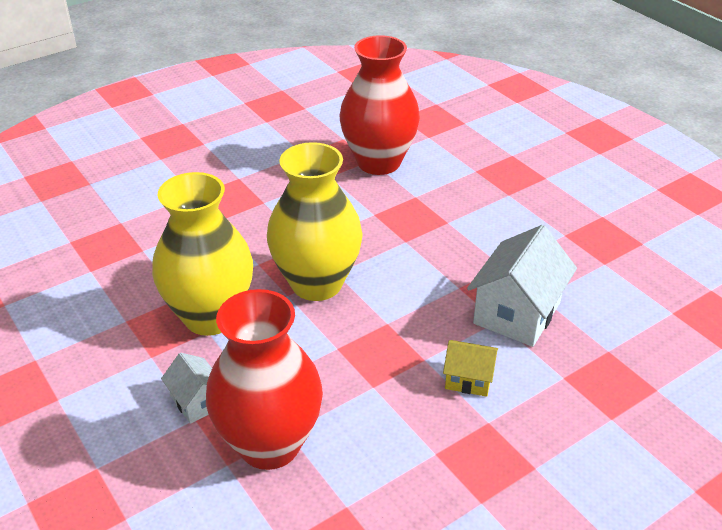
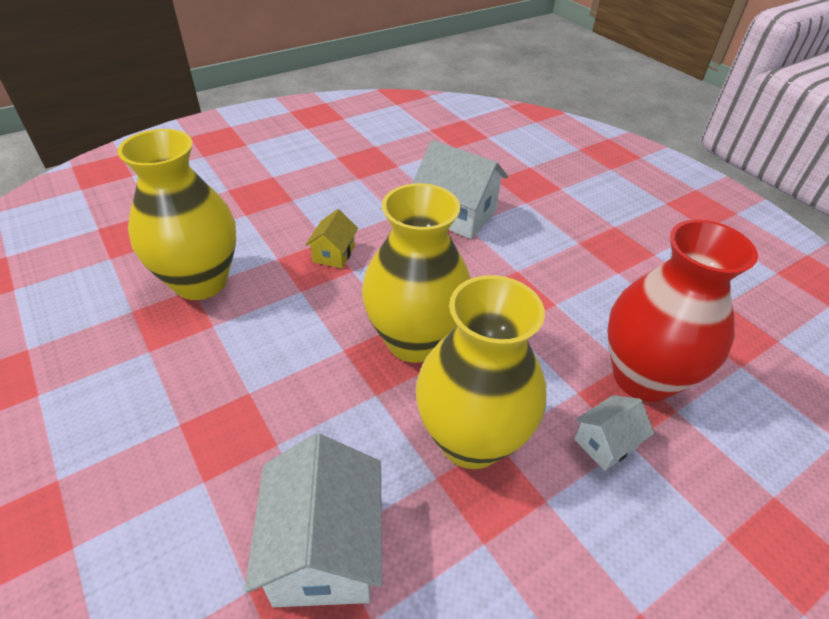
camera: 90 degrees left, 5 degrees up
(138, 248) = (324, 549): none -> white house
(378, 162) = (201, 282): red vase -> yellow vase
(468, 379) = (536, 248): yellow house -> yellow house (334, 254)

